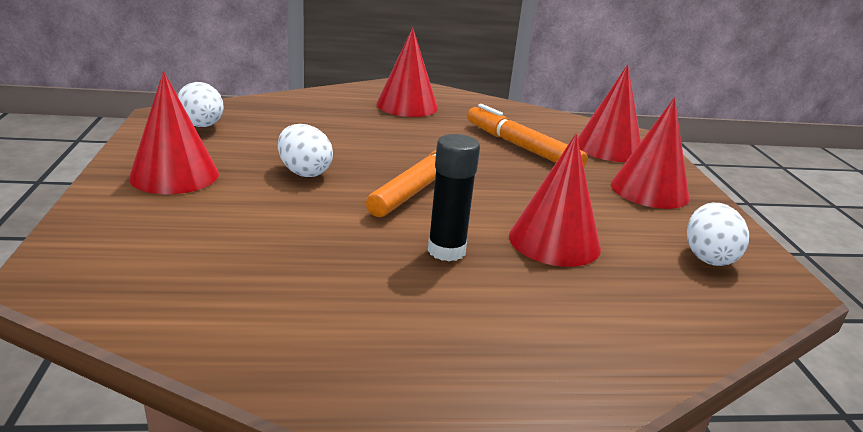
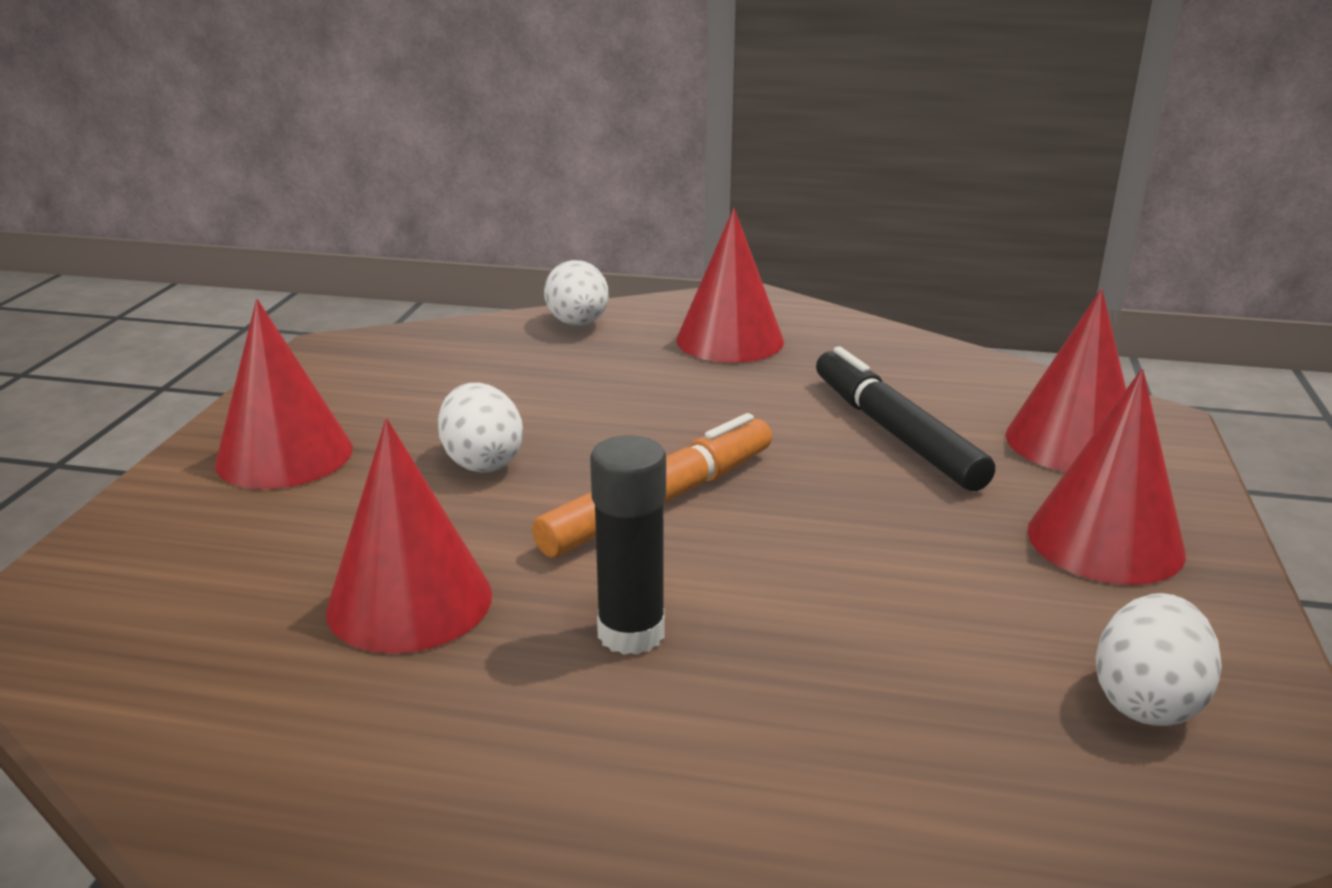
camera: 20 degrees right, 0 degrees up
(202, 126) = (374, 369): white egg -> white egg (578, 324)
(521, 147) = (894, 432): orange marker -> black marker
(554, 241) = (842, 634): red cone -> red cone (410, 601)

